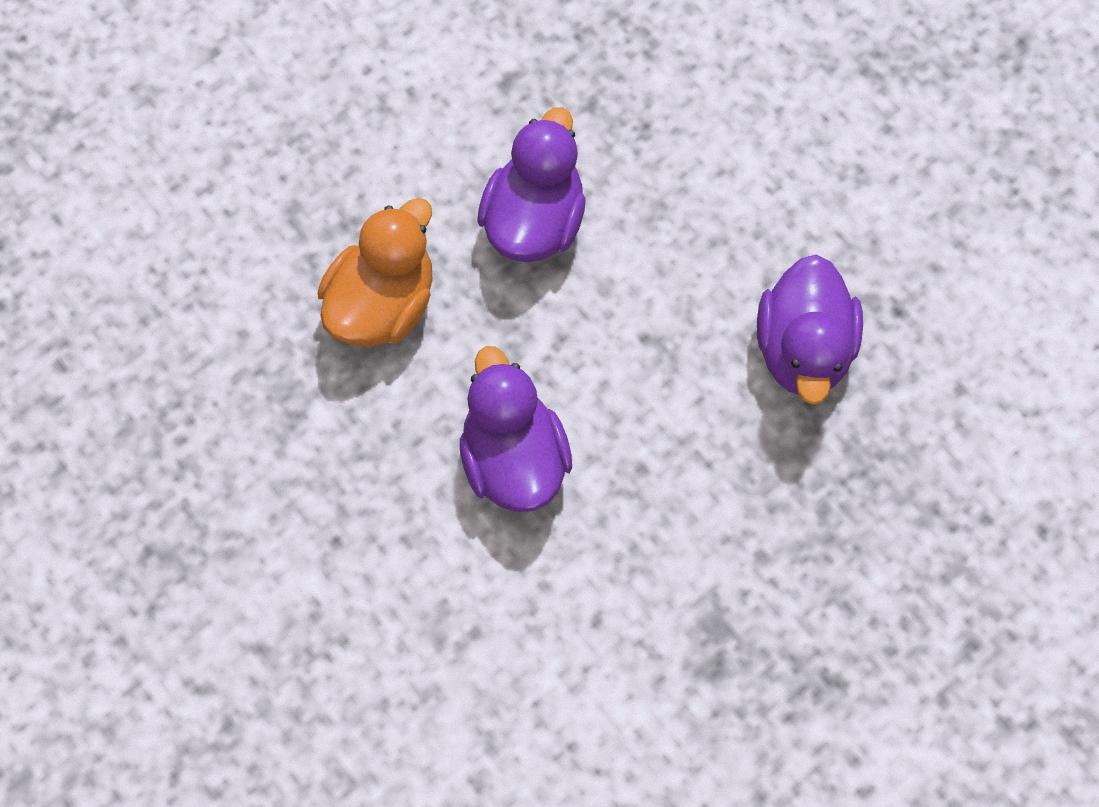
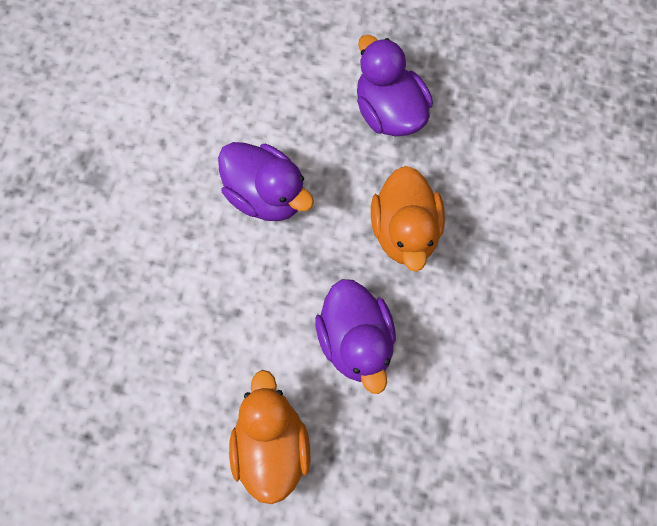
camera: 145 degrees right, 0 degrees up
(703, 175) = (271, 447): none -> orange duck
(802, 348) = (136, 370): purple duck -> purple duck (389, 111)

